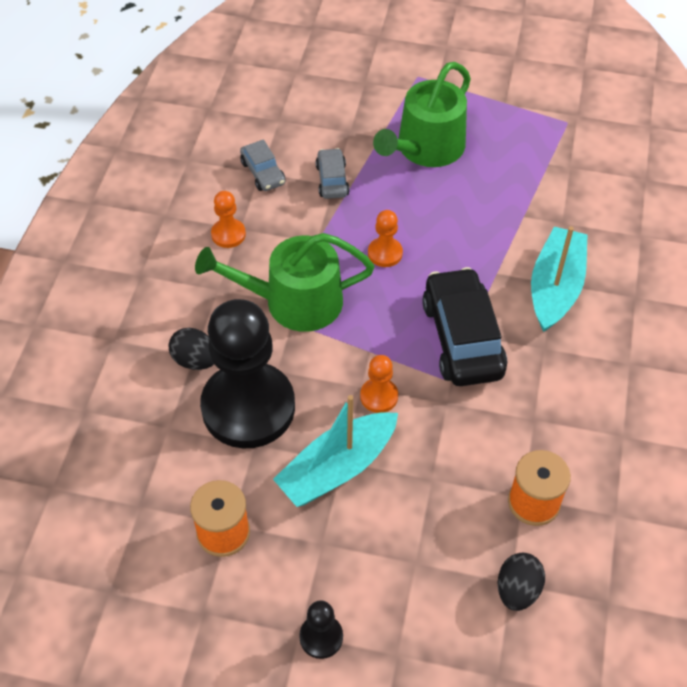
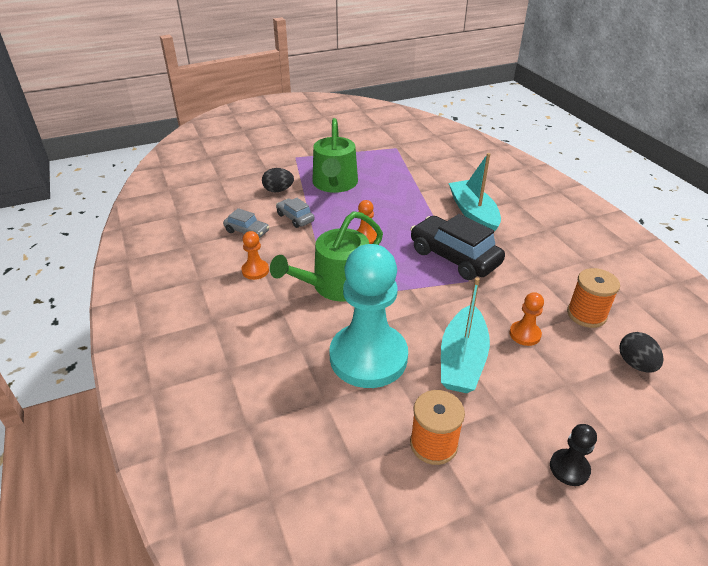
camera: 35 degrees left, 15 degrees down
(195, 360) = (303, 349): black egg -> black egg (278, 190)
(248, 407) = (368, 357): black pawn -> turquoise pawn
(379, 396) = (442, 308): orange pawn -> orange pawn (525, 334)

